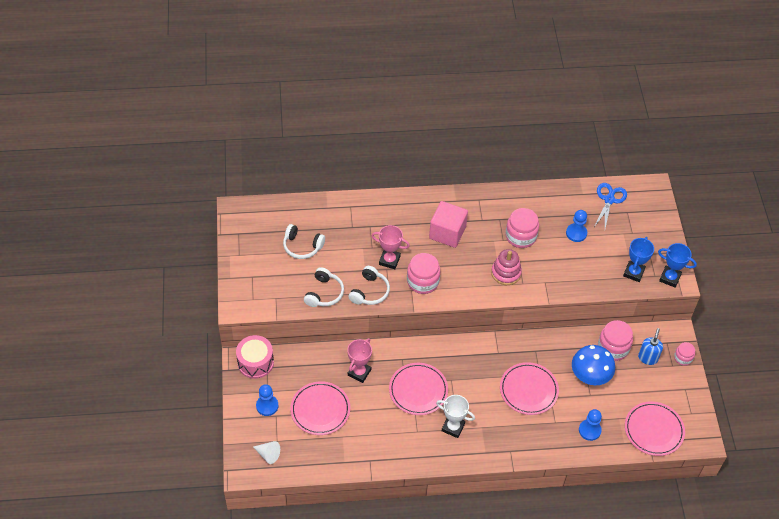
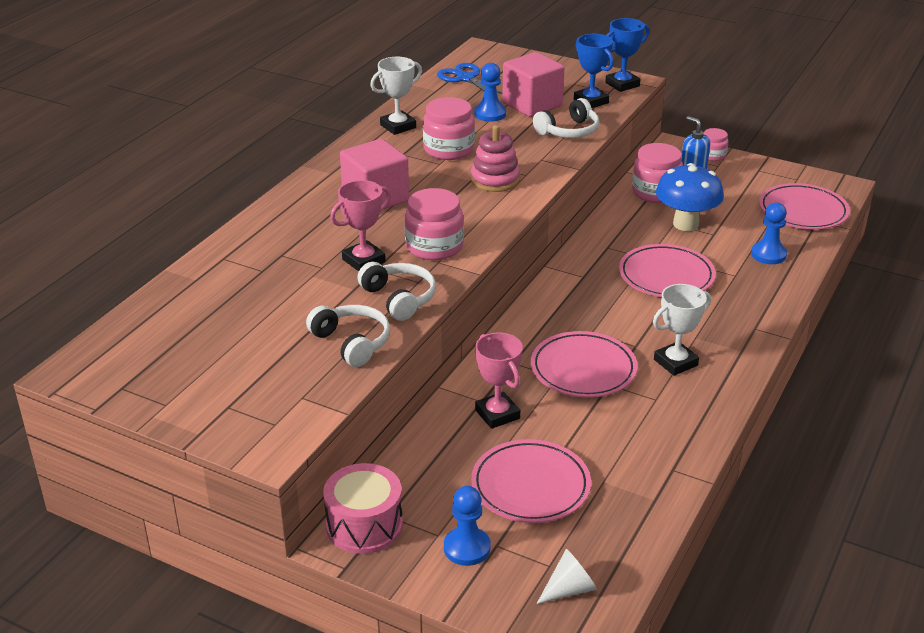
camera: 55 degrees left, 20 degrees down
(302, 246) = (236, 330): white headphones -> white headphones (568, 131)
(526, 200) = (398, 126): none -> white trophy
(605, 247) = (532, 104): none -> pink cube

